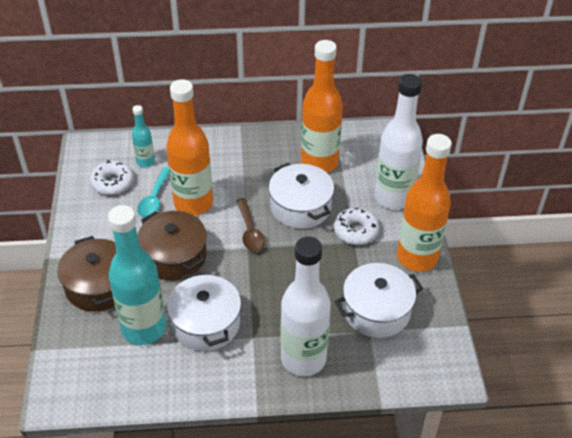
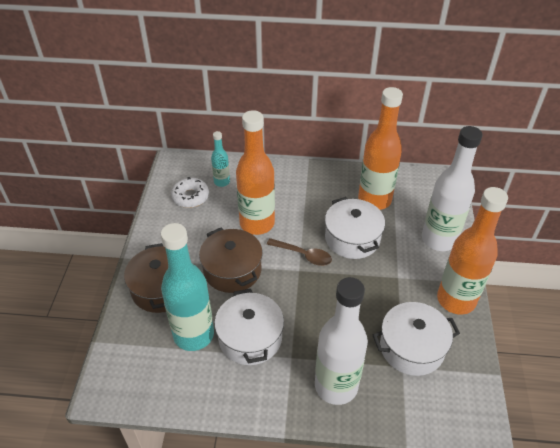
camera: 10 degrees right, 0 degrees up
(154, 198) = (224, 215): turquoise spoon -> none
(250, 231) = (303, 255): brown spoon -> brown spoon turned 60 degrees counterclockwise
(356, 231) = (400, 267): white donut -> none

